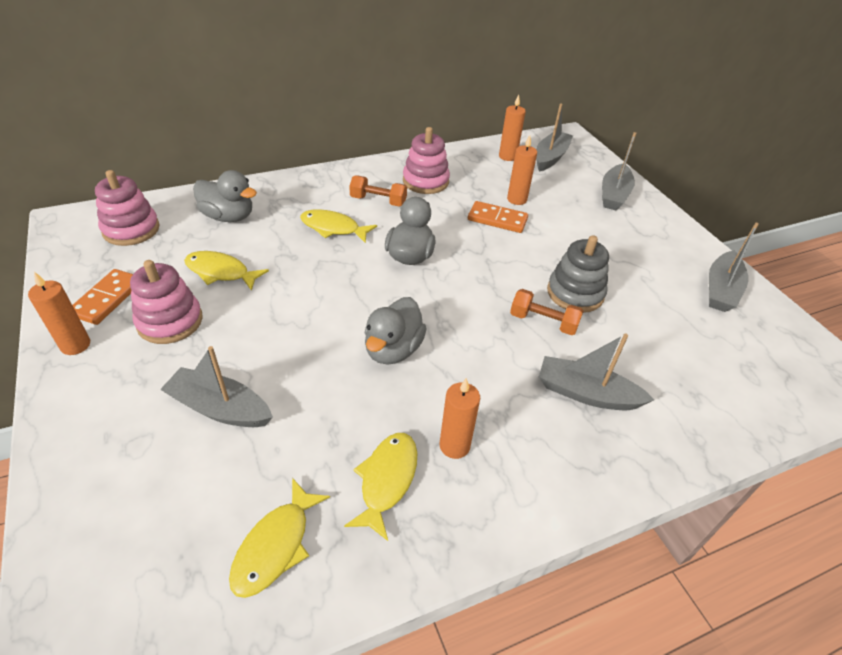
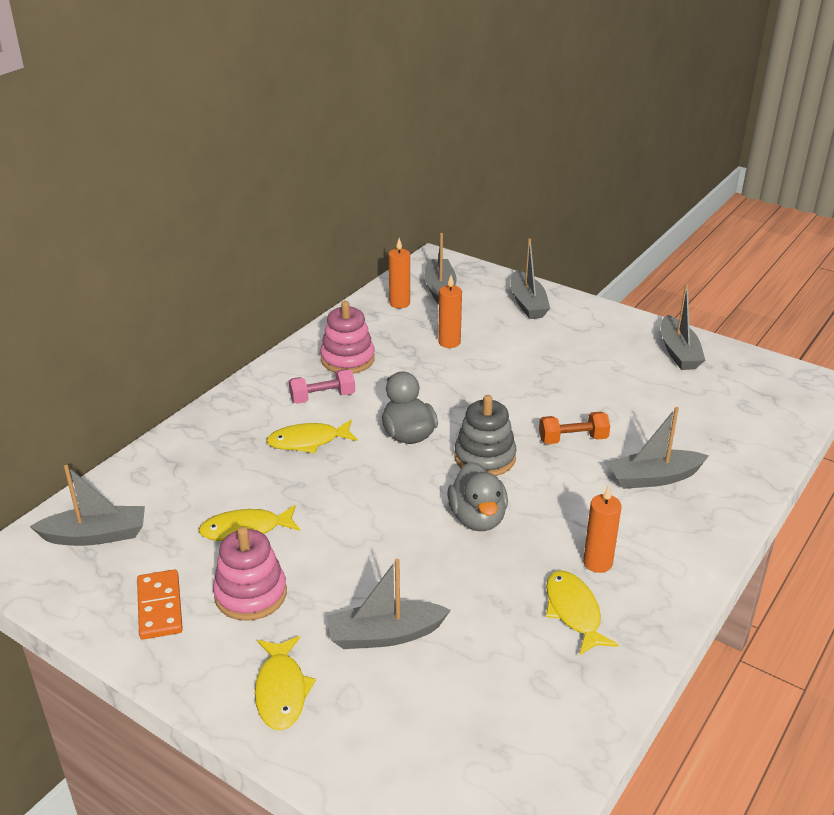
camera: 30 degrees left, 10 degrees down
(75, 345) = (183, 659): orange candle -> none
(131, 229) = (96, 535): pink stacking toy -> grey boat
(228, 217) = (187, 477): grey duck -> none
(275, 546) = (541, 697): yellow fish -> yellow fish (281, 691)
(378, 201) = (322, 397): orange dumbbell -> pink dumbbell
(497, 219) = (450, 368): orange domino -> none
(575, 293) = (575, 404): grey stacking toy -> grey stacking toy (485, 458)

